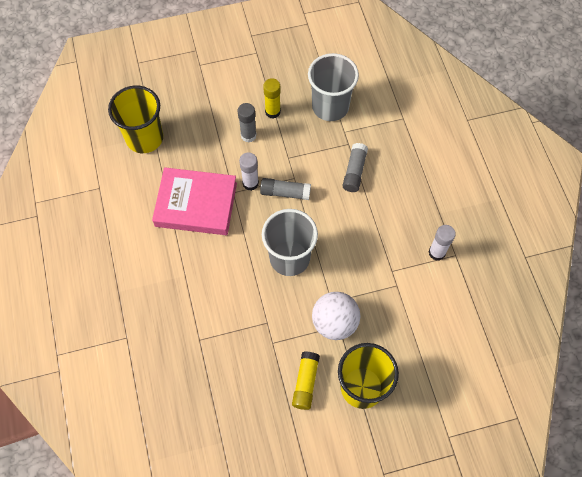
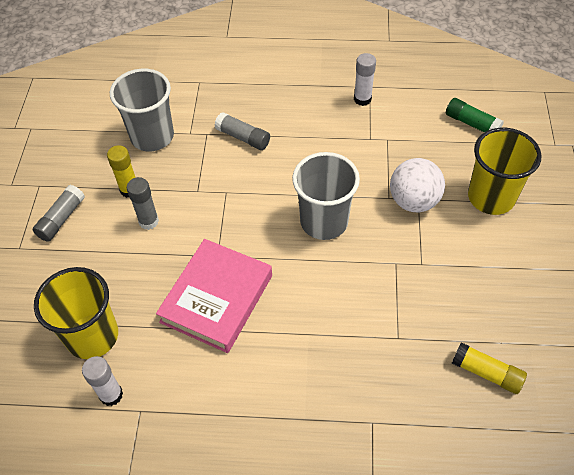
camera: 70 degrees left, 10 degrees down
(250, 183) = (213, 235): white glue stick -> white glue stick (111, 395)
(285, 193) = (241, 205): grey glue stick -> grey glue stick (61, 219)
(305, 383) = (475, 245): yellow glue stick -> yellow glue stick (486, 373)
(445, 355) = (471, 123): none -> green glue stick

